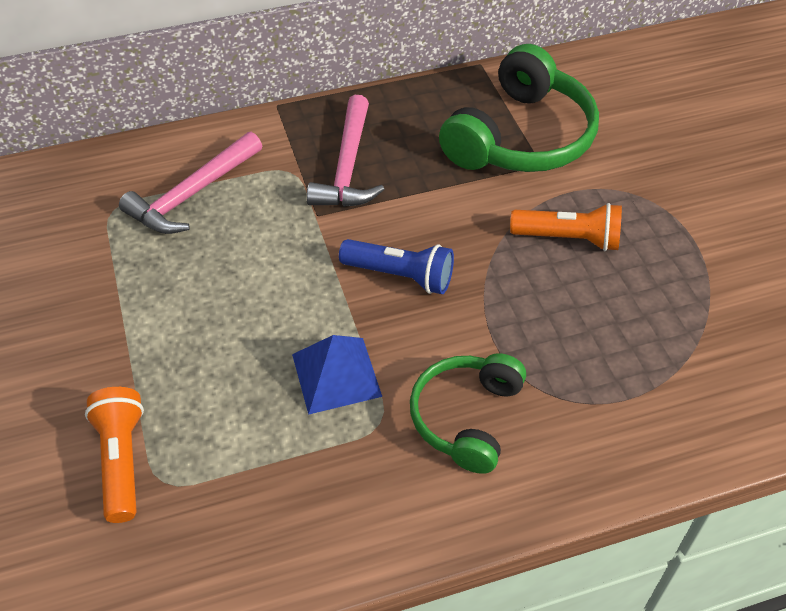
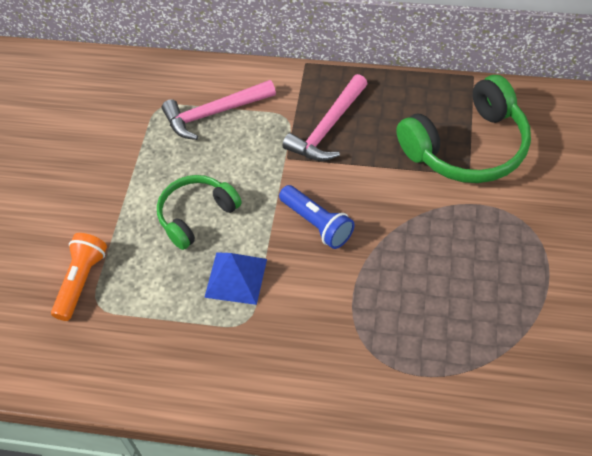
camera: 30 degrees right, 5 degrees up
(466, 417) = (302, 342): green headphones -> green headphones (196, 215)
(568, 239) = (453, 240): orange flashlight -> none

